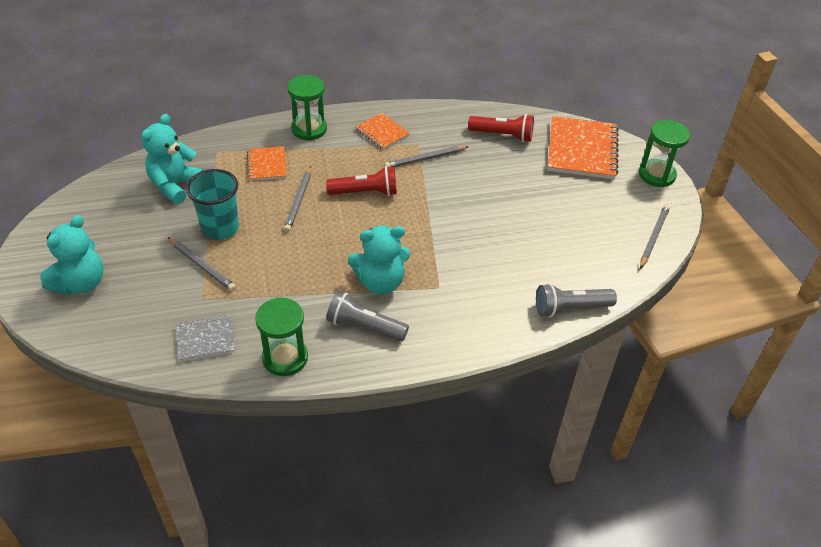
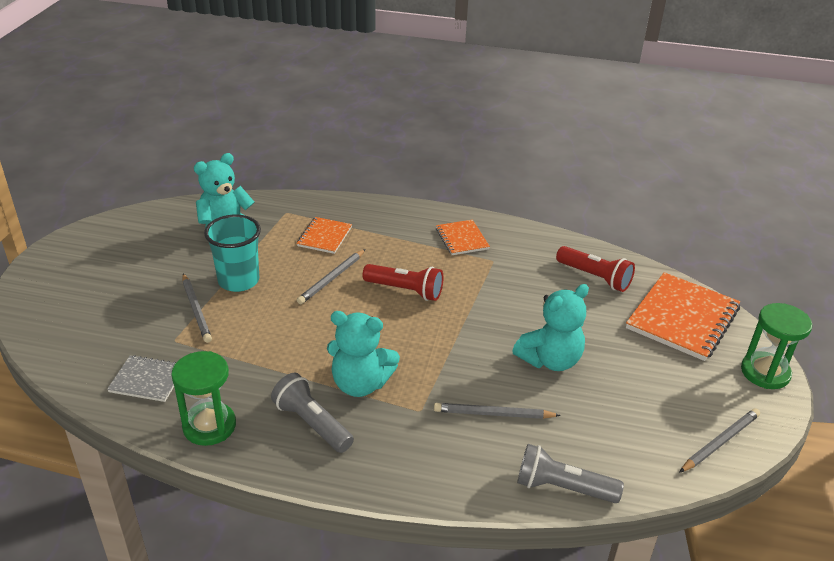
camera: 25 degrees right, 10 degrees down
(81, 283) = (79, 290): turquoise teddy bear -> turquoise teddy bear (550, 360)
(309, 129) = (389, 216): green hourglass -> none
(425, 159) = (491, 276): grey pencil -> grey pencil (493, 414)

